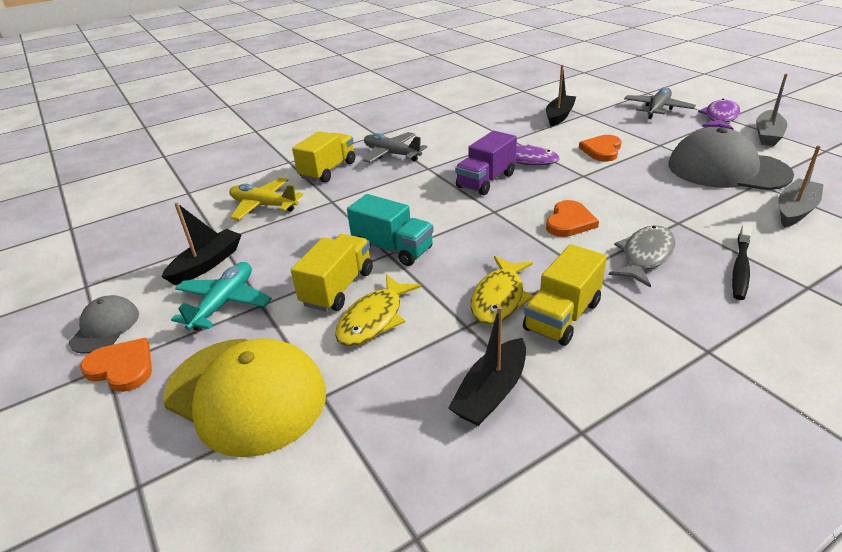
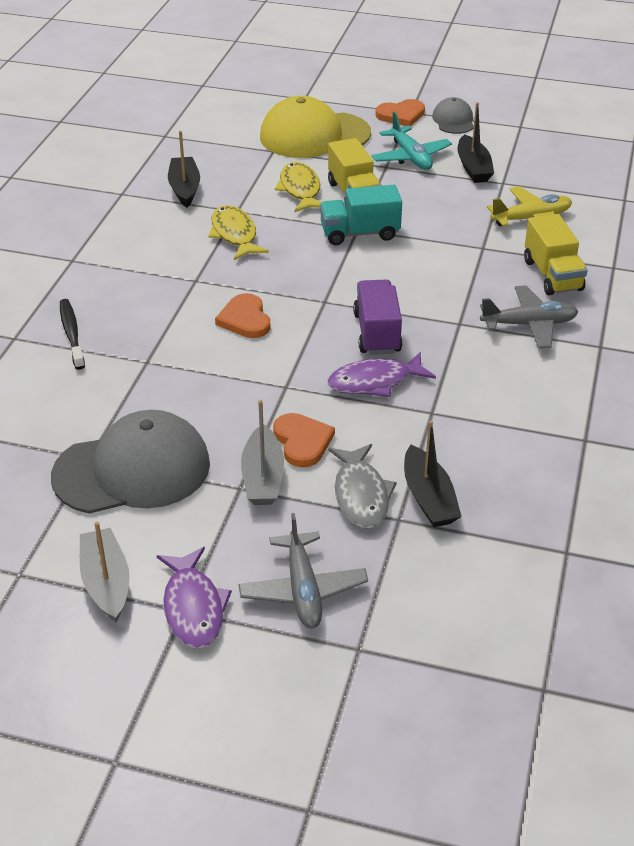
camera: 135 degrees right, 5 degrees up
(105, 327) = (453, 120): grey cap -> grey cap turned 150 degrees counterclockwise
(562, 316) = (180, 241): yellow truck -> none
(645, 256) = (154, 312): grey fish -> grey fish (361, 495)
(795, 210) = (39, 428): grey boat -> grey boat (263, 477)

